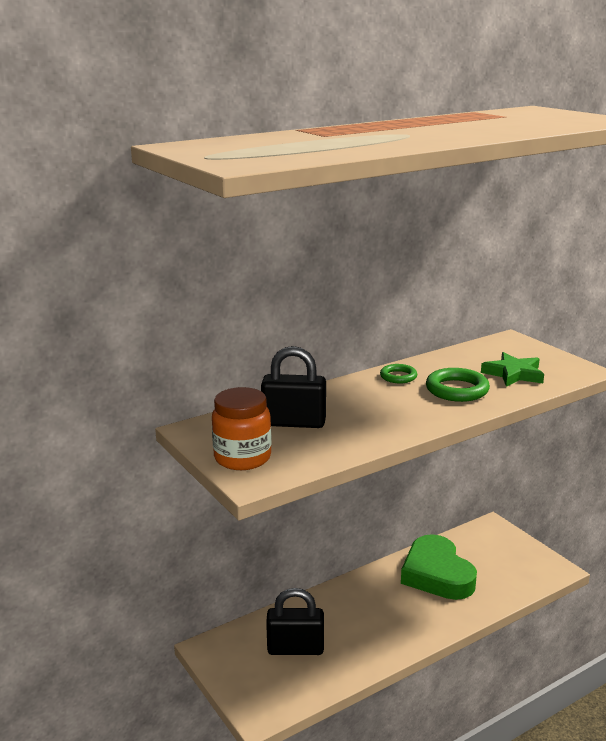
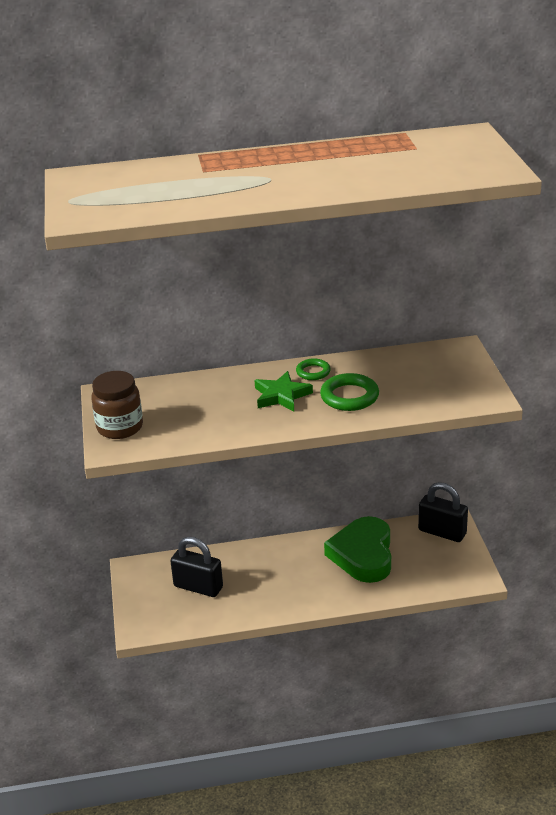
camera: 25 degrees right, 10 degrees up
(242, 458) = (120, 427): orange jar -> brown jar
(294, 422) = (185, 402): black padlock -> black padlock (442, 532)
(513, 374) = (418, 389): green star -> green star (281, 396)

